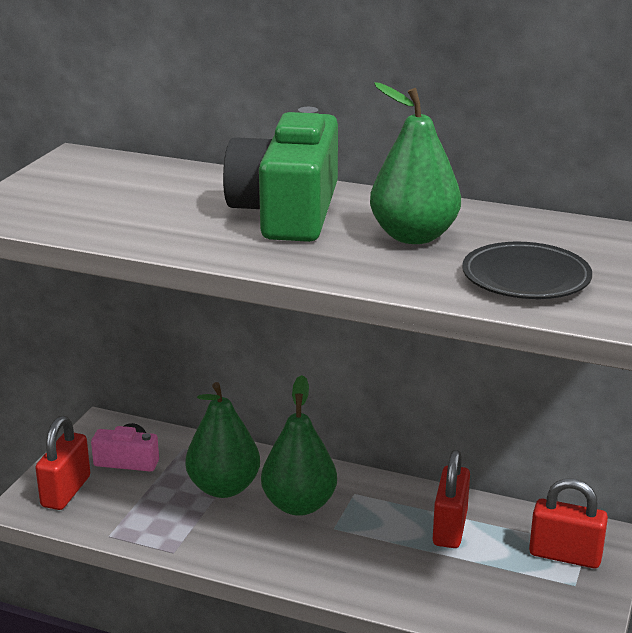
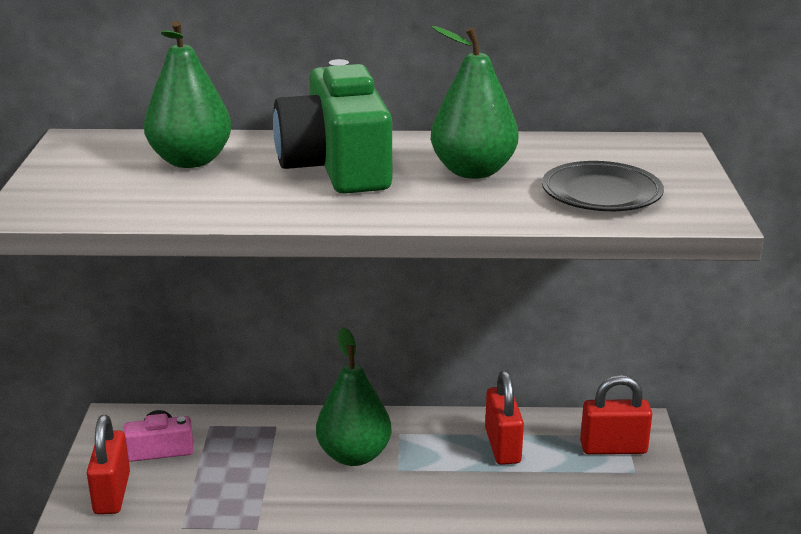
camera: 20 degrees left, 0 degrees up
(223, 488) = (272, 455): green pear -> green pear (190, 161)

